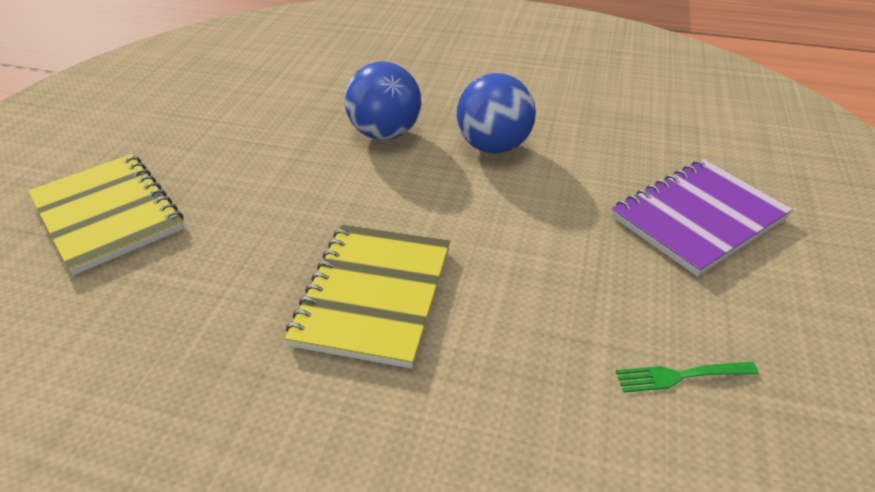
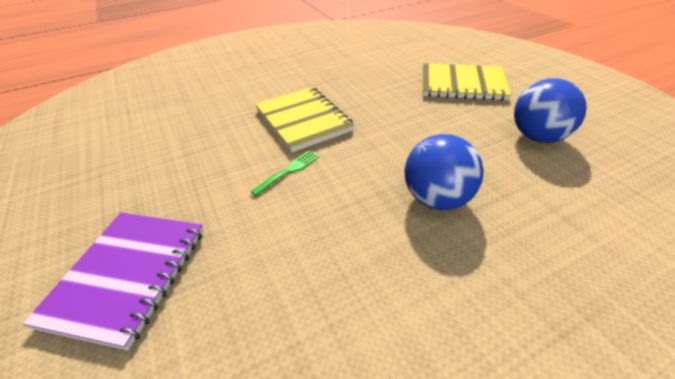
camera: 140 degrees right, 0 degrees up
(493, 146) = (347, 242): blue ball -> blue ball (538, 137)
(681, 376) = (130, 164): green fork -> green fork (288, 172)

